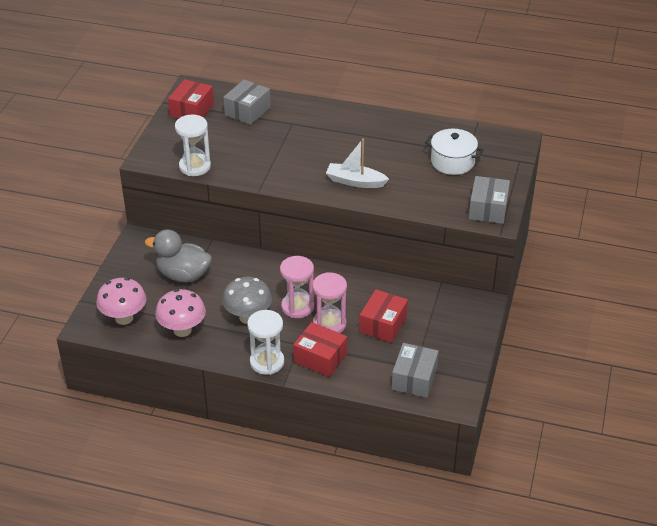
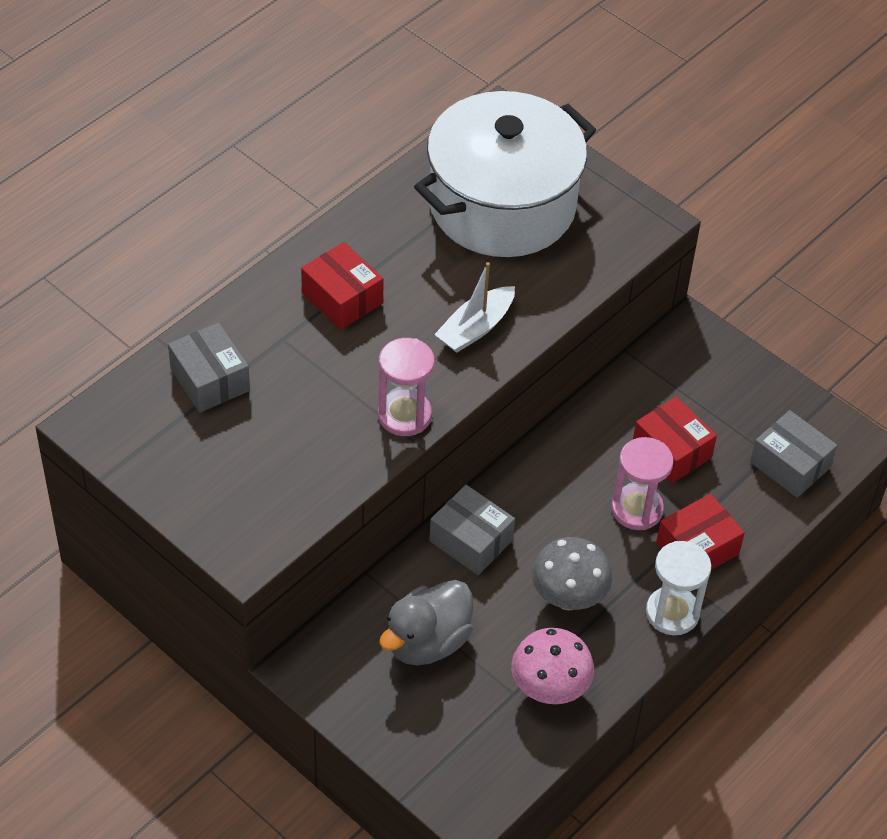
camera: 65 degrees left, 10 degrees up
(124, 318) = (479, 755): pink mushroom -> none
(192, 110) = (154, 449): red box -> red box (342, 298)
(195, 166) = (309, 502): white hourglass -> none
(297, 307) = (581, 530): pink hourglass -> pink hourglass (404, 415)
(452, 162) = (502, 205): white pot -> white pot, size x2.11
(488, 209) = (626, 218): grey box -> grey box (471, 540)

